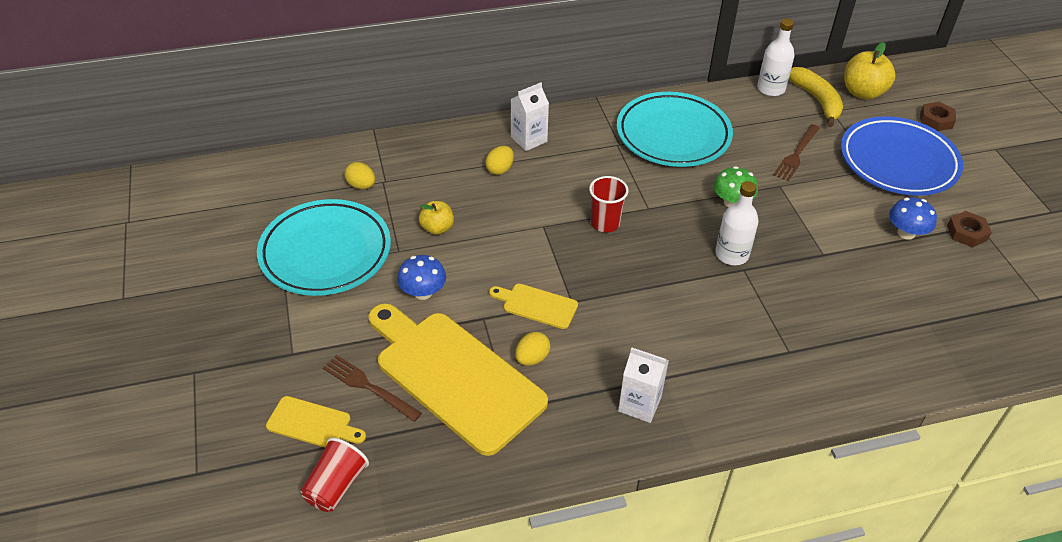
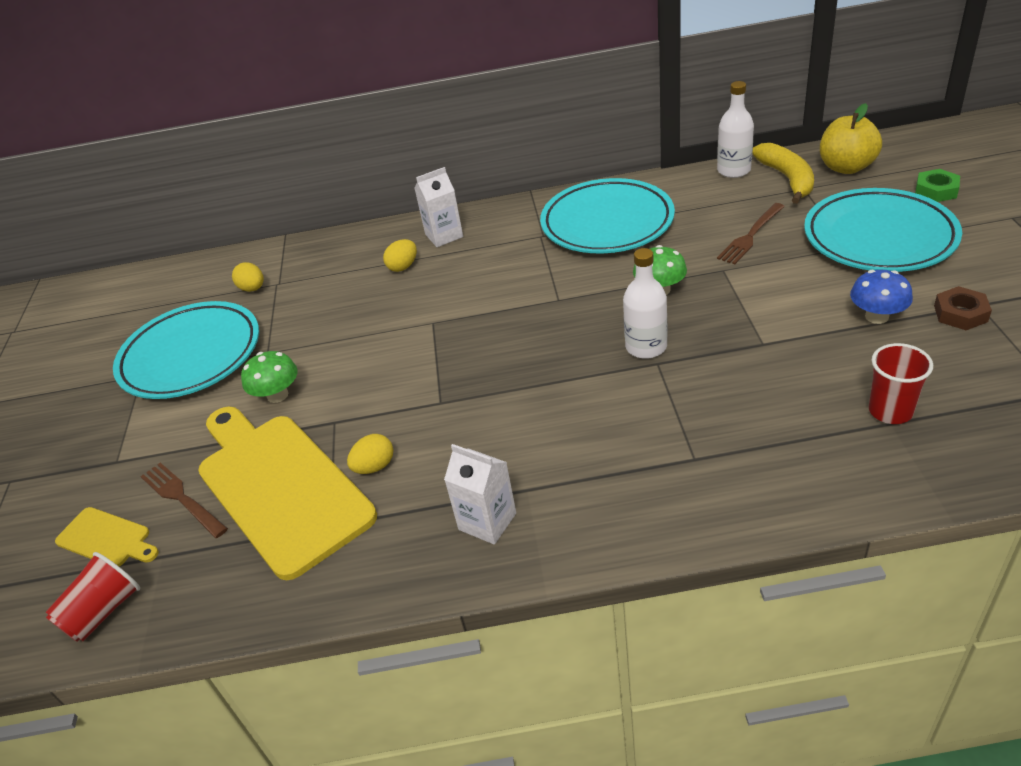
camera: 15 degrees right, 5 degrees down
(423, 292) = (277, 395): blue mushroom -> green mushroom
(437, 228) = (316, 328): yellow apple -> none
(536, 305) = (398, 407): yellow cutting board -> none
(605, 223) = (503, 317): red cup -> red cup (890, 411)
(898, 162) = (879, 237): blue plate -> turquoise plate
(936, 120) = (936, 190): brown nut -> green nut

